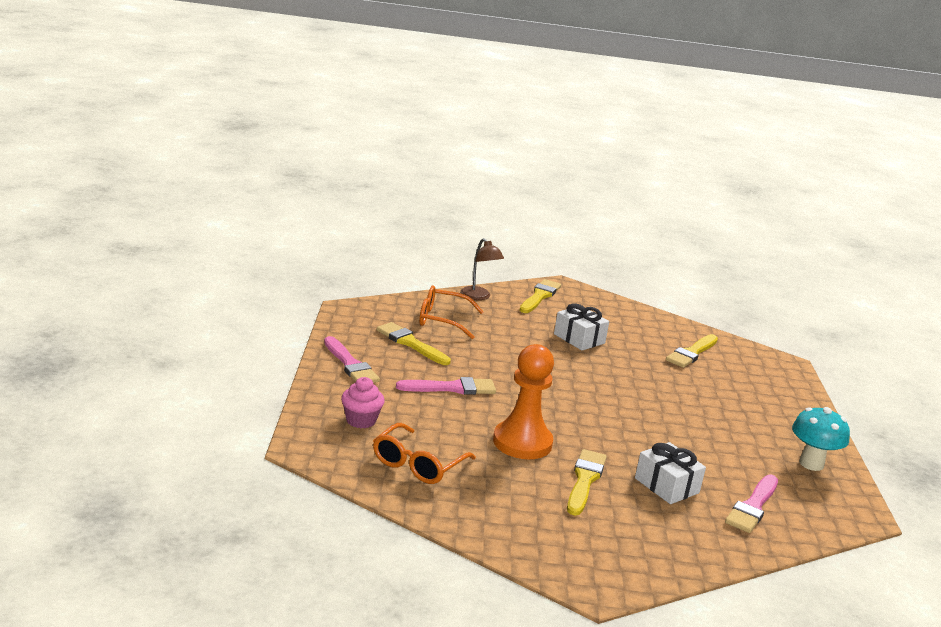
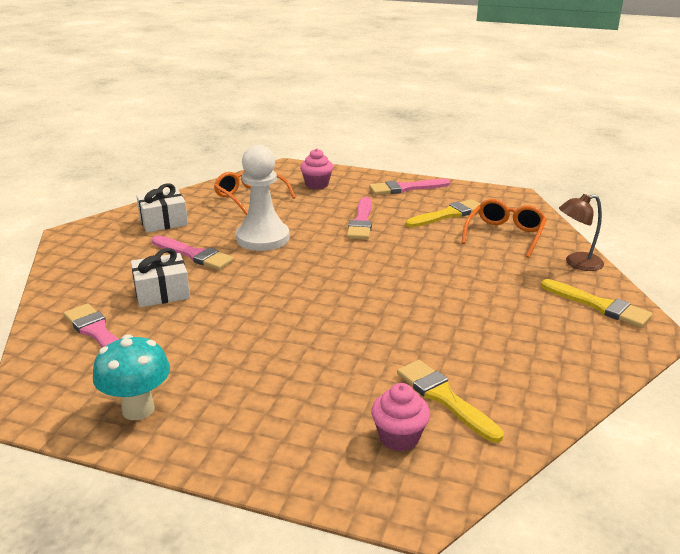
camera: 110 degrees right, 5 degrees up
(522, 442) = (263, 238): orange pawn -> white pawn
(579, 338) = (475, 310): white gift -> white gift (163, 222)
(584, 480) = (194, 255): yellow brush -> pink brush
(740, 367) = (399, 437): none -> pink cupcake

